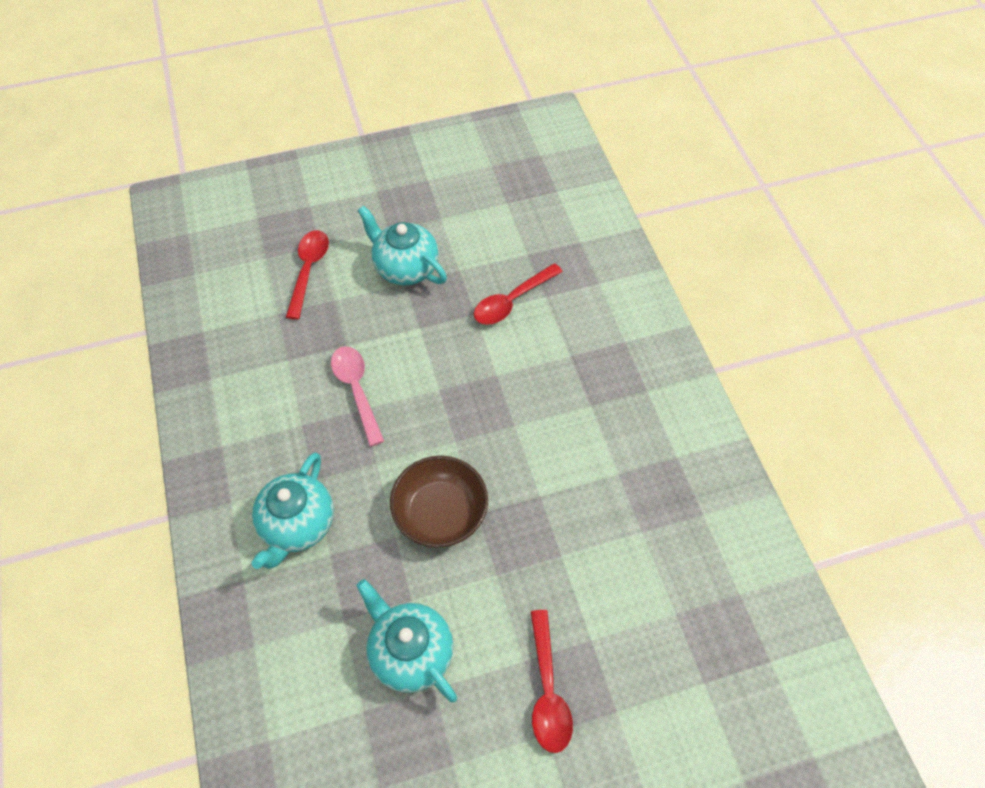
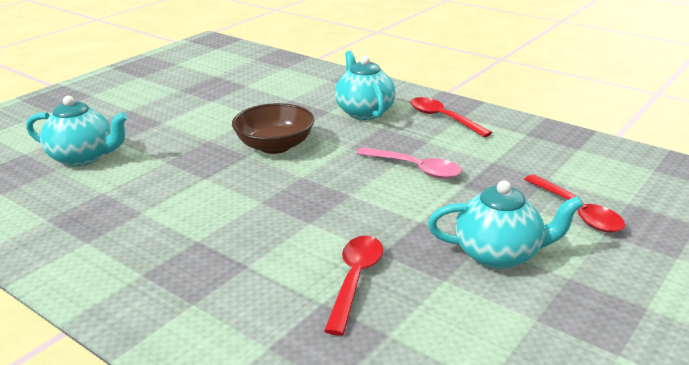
camera: 145 degrees right, 30 degrees down
(410, 652) = (237, 104): turquoise teapot -> turquoise teapot (83, 157)
(547, 690) = (138, 119): red spoon -> red spoon (443, 118)

